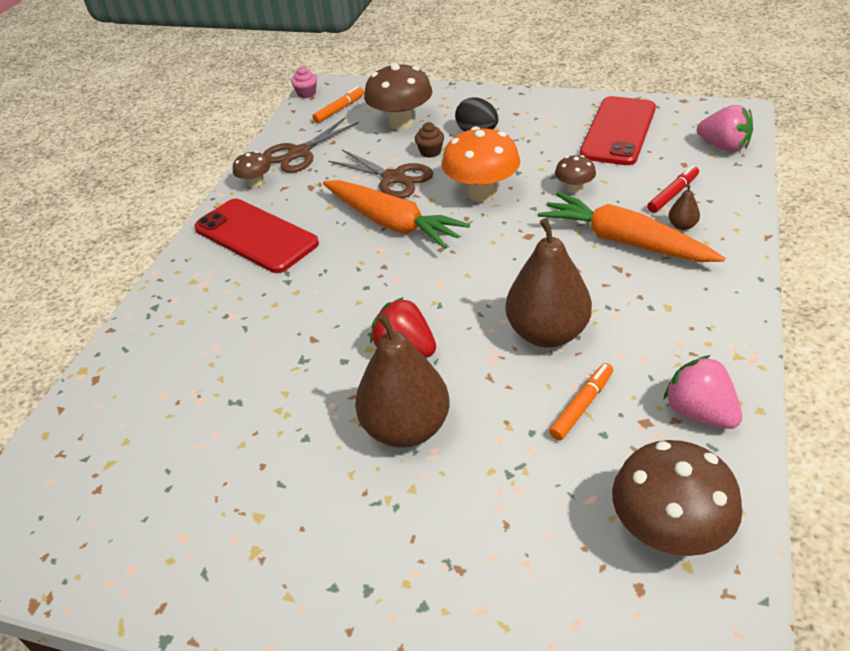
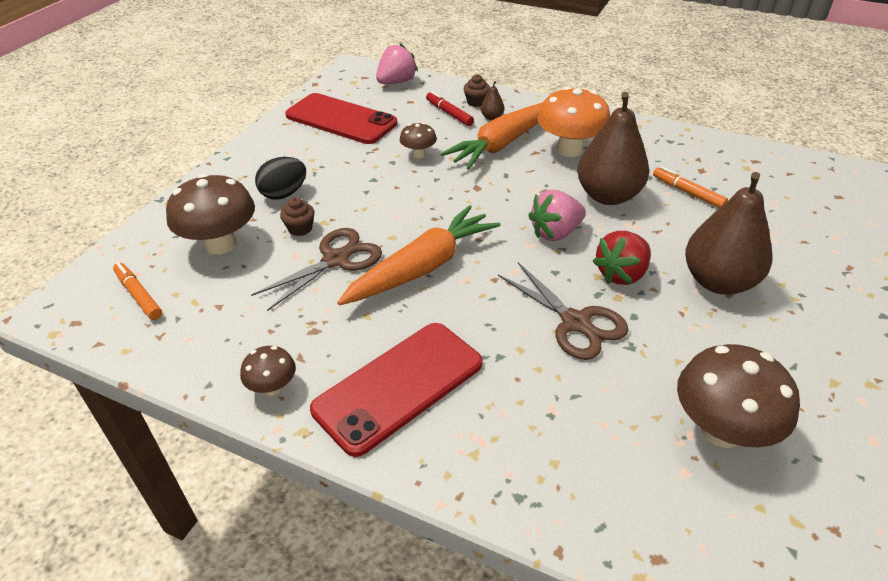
camera: 85 degrees left, 0 degrees up
(299, 153) = (223, 339): brown scissors -> brown scissors (575, 322)
(306, 94) = (60, 327): pink cupcake -> none
(482, 194) = (399, 204): orange mushroom -> orange mushroom (569, 150)
(668, 532) = (793, 178): brown mushroom -> brown mushroom (721, 430)
(699, 412) = (691, 149): pink strawberry -> pink strawberry (555, 233)
(712, 209) = (476, 102): none -> brown cupcake

